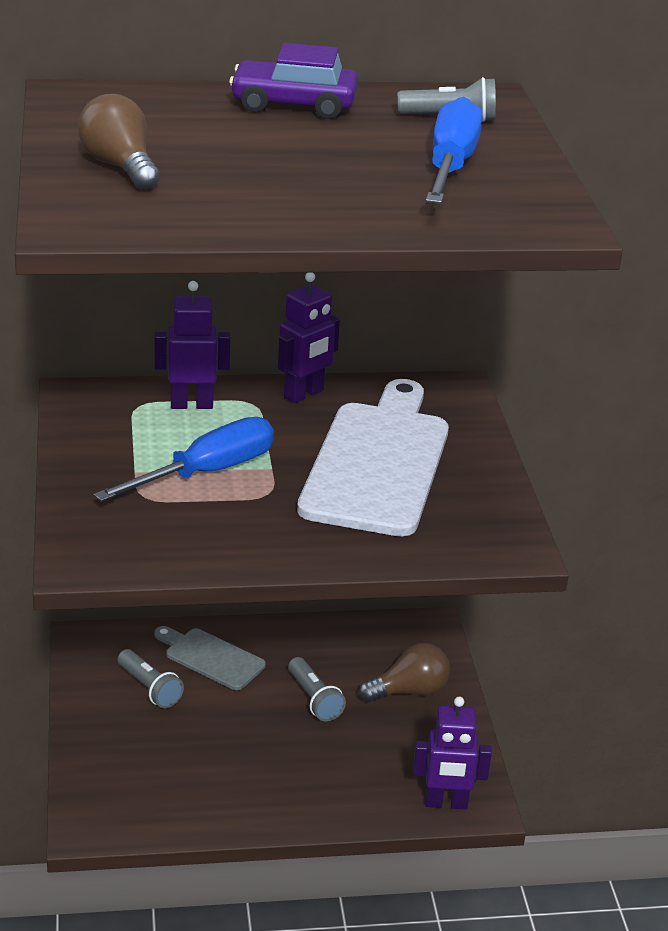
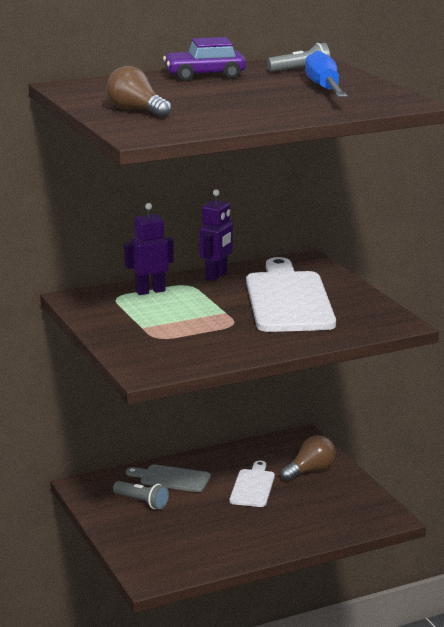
camera: 15 degrees left, 10 degrees down
(206, 472) = (187, 320): blue screwdriver -> none
(314, 699) = (253, 486): grey flashlight -> white cutting board
(446, 803) = (369, 521): purple robot -> none

